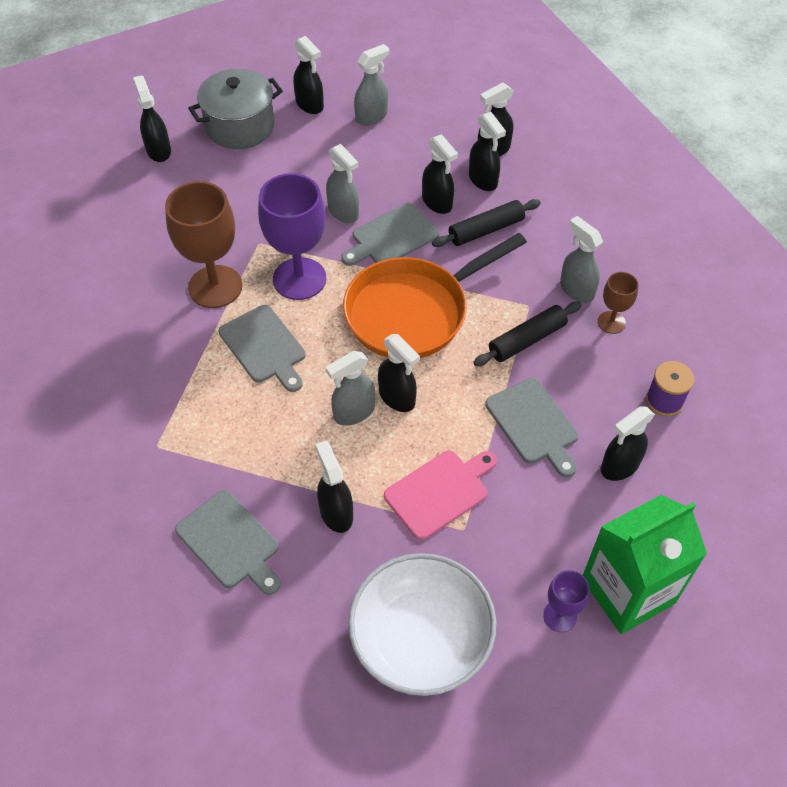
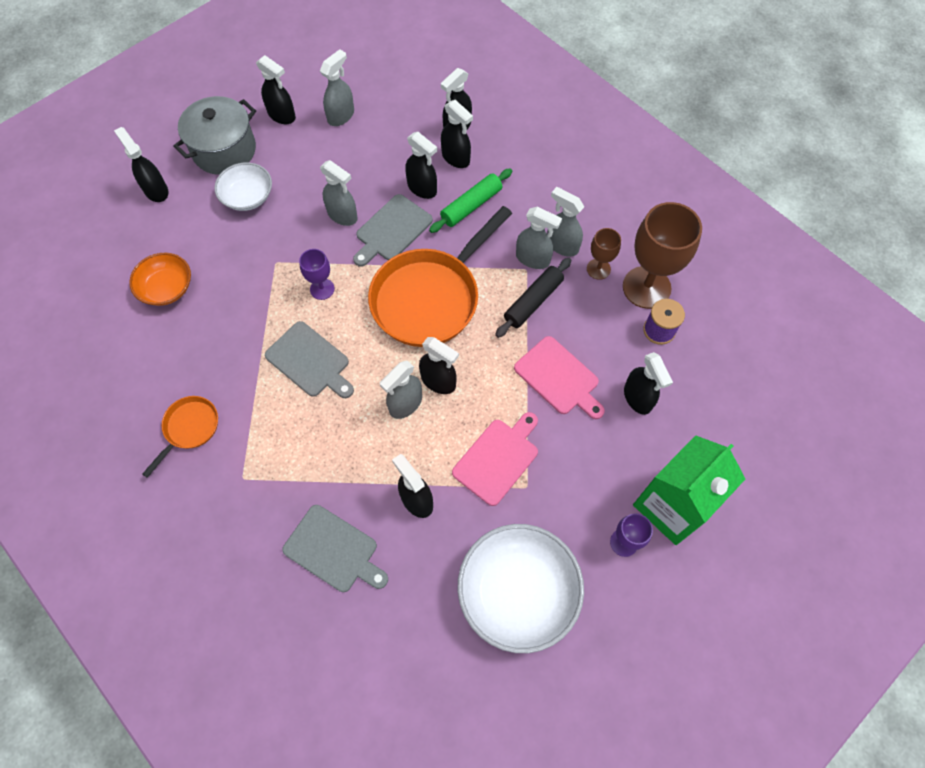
camera: 15 degrees left, 10 degrees up
(118, 384) = (189, 428): none -> orange pan
(139, 244) = (167, 288): none -> orange bowl
(215, 287) = (249, 314): brown goblet -> brown goblet (646, 287)
(250, 174) = (248, 196): none -> white bowl
(299, 279) = (322, 289): purple goblet -> purple goblet, size x0.51
(486, 230) = (471, 206): black rolling pin -> green rolling pin
(533, 424) = (559, 378): grey cutting board -> pink cutting board
(539, 297) = (533, 259): none -> grey spray bottle
(619, 466) = (638, 398): black spray bottle -> black spray bottle turned 60 degrees counterclockwise

